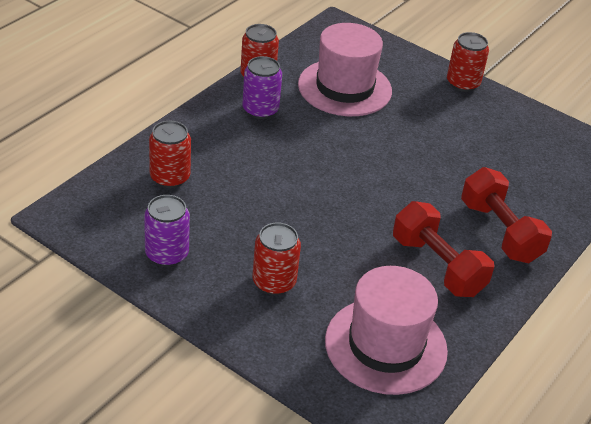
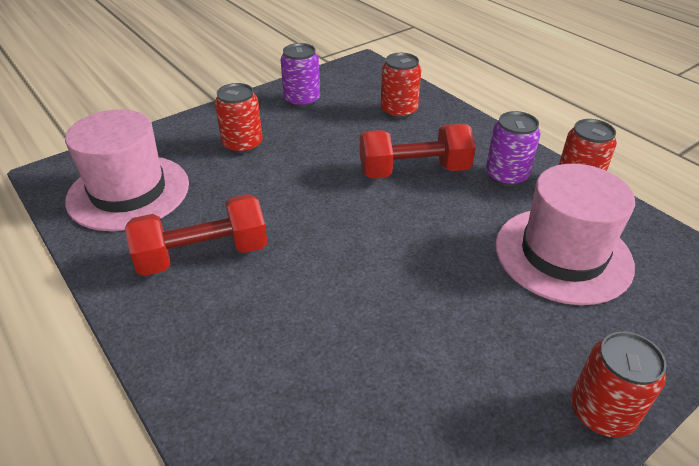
camera: 110 degrees right, 0 degrees up
(500, 232) = (228, 334): red dumbbell -> red dumbbell (414, 171)

